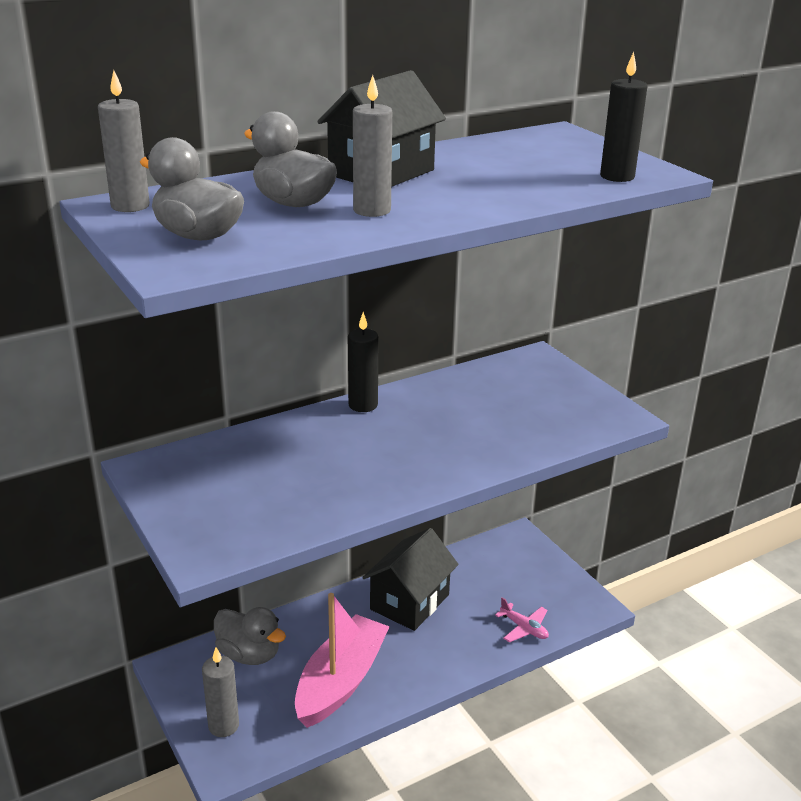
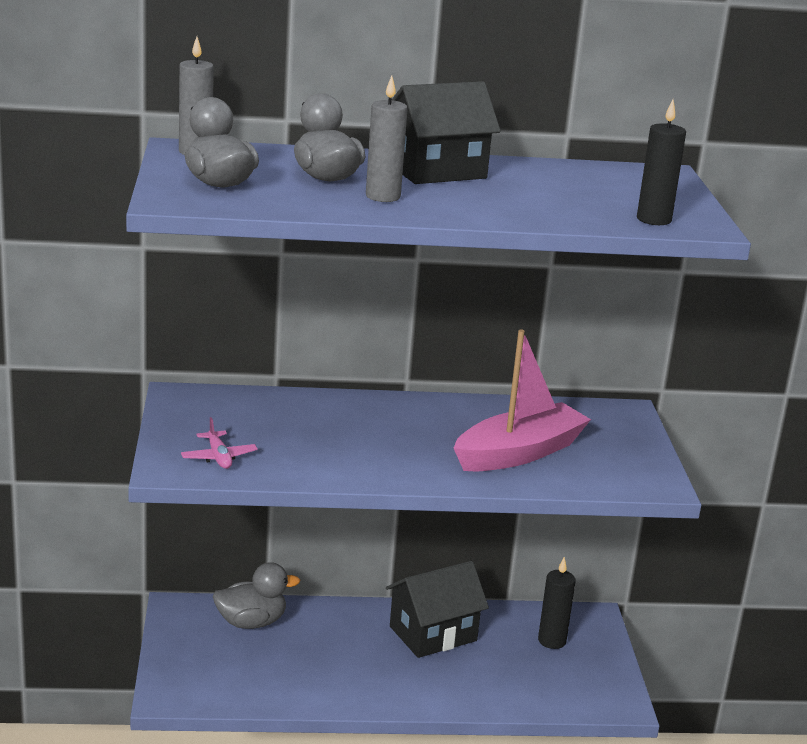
camera: 25 degrees right, 5 degrees down
(223, 726) = (189, 667): grey candle -> none
(249, 654) = (251, 622): grey duck -> grey duck turned 75 degrees counterclockwise
(341, 681) = (316, 672): pink boat -> pink boat (519, 453)
(363, 405) = (411, 403): black candle -> black candle (552, 641)
(524, 628) = (529, 694): pink plane -> pink plane (218, 457)

